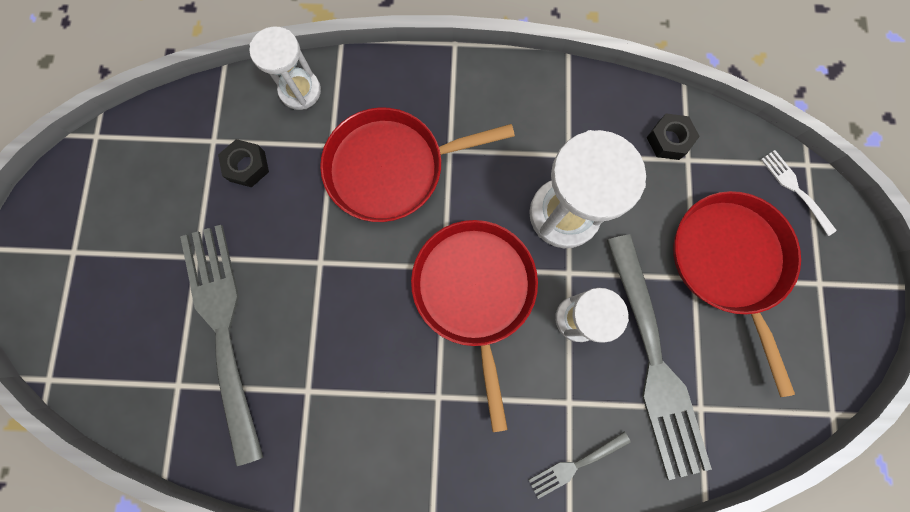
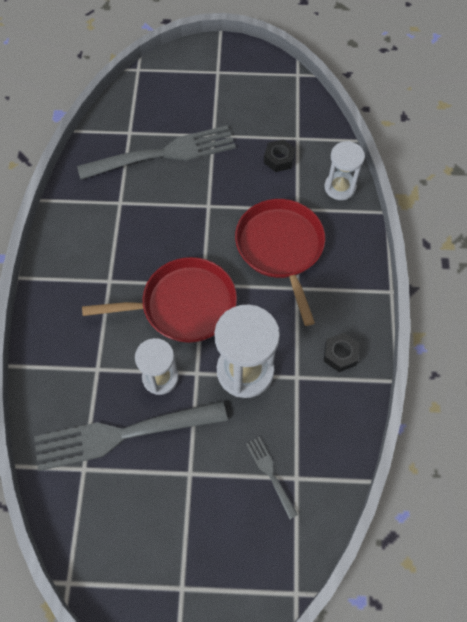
camera: 90 degrees right, 15 degrees down
(576, 464) = (53, 372): grey fork -> grey fork (271, 474)
(668, 140) = (314, 462): black nut -> black nut (340, 354)
(729, 263) = (202, 505): red pan -> none
(796, 190) = (270, 577): white fork -> none

